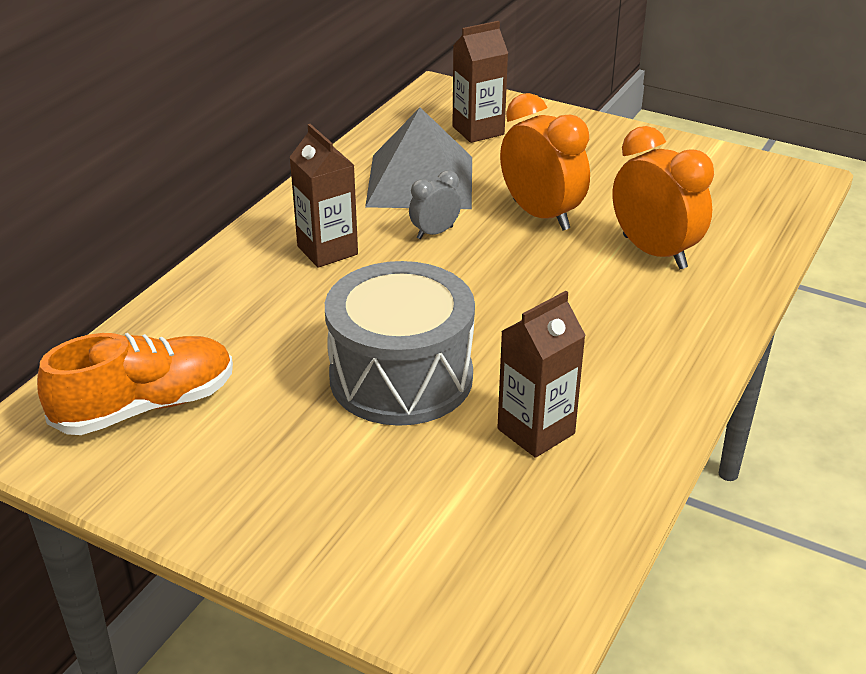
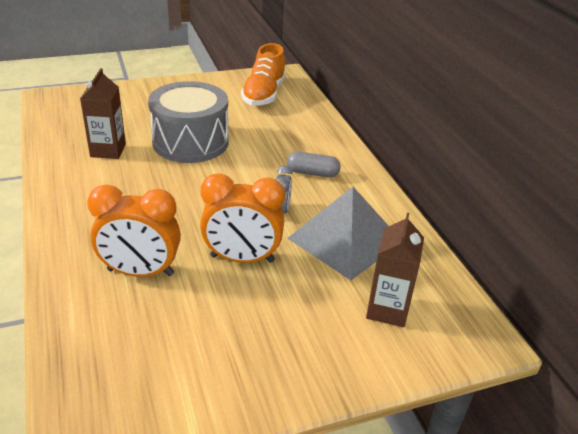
camera: 130 degrees right, 0 degrees up
(327, 250) = (312, 173): brown carton -> grey capsule

